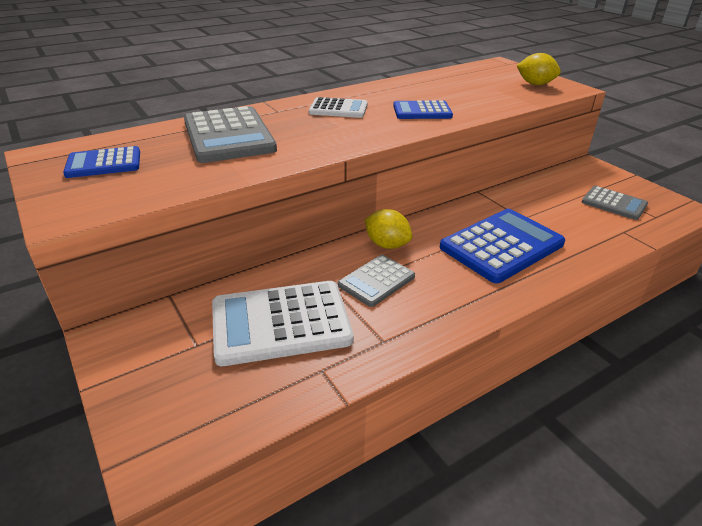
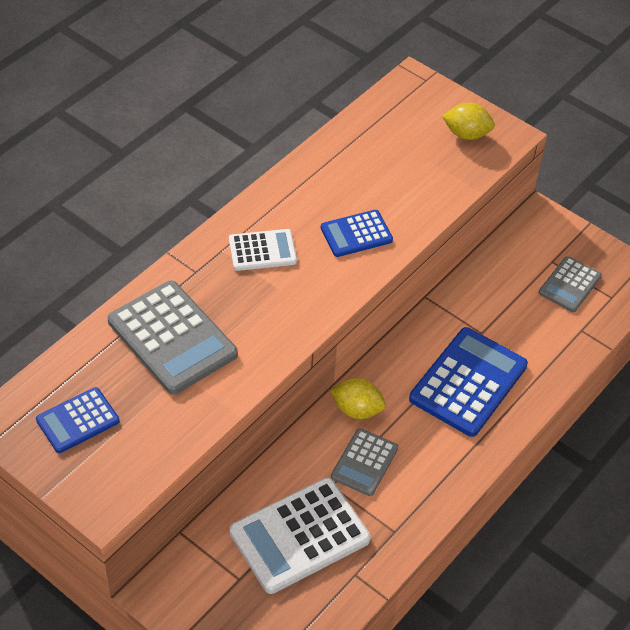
camera: 20 degrees left, 15 degrees up
(614, 203) = (569, 284): grey calculator -> grey calculator turned 105 degrees clockwise

